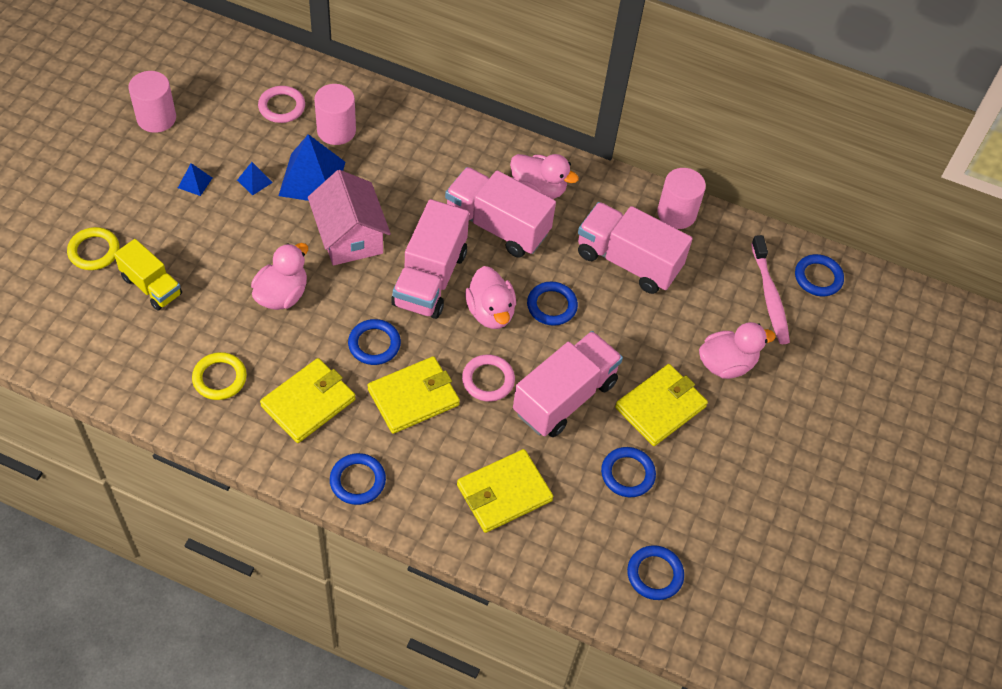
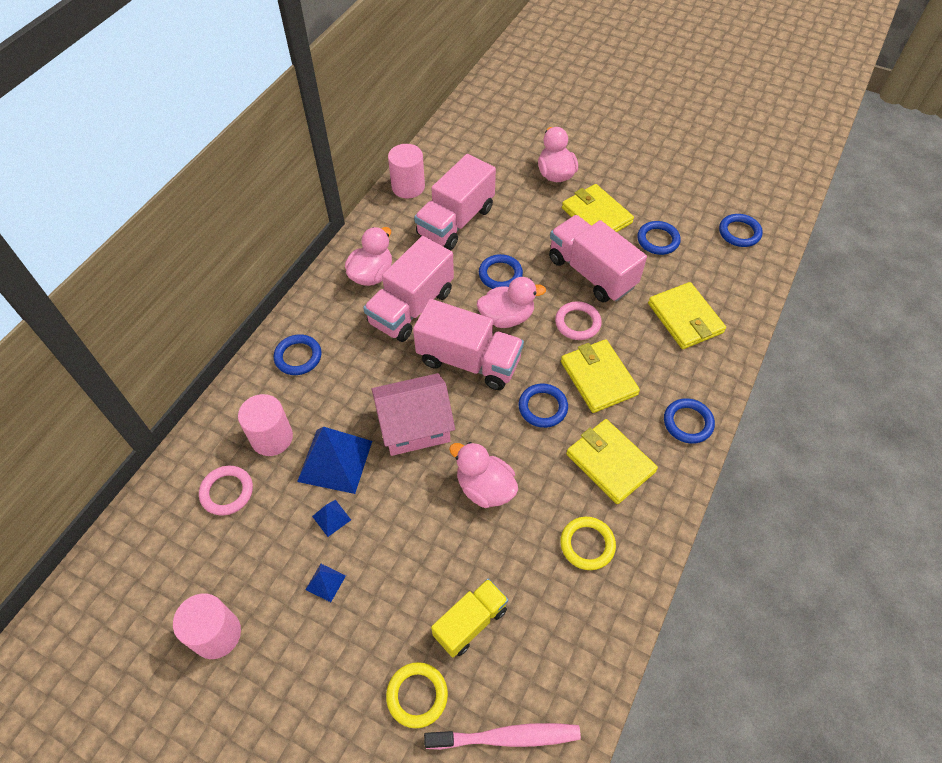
camera: 80 degrees left, 0 degrees up
(769, 296) = (492, 143): pink toothbrush -> pink toothbrush (506, 737)
(818, 277) = (476, 116): blue ring -> blue ring (298, 357)

